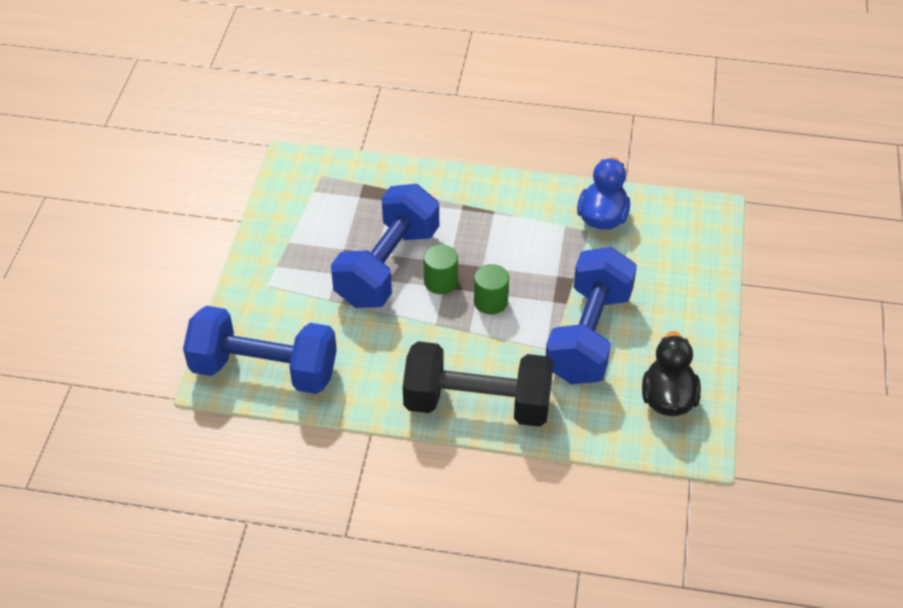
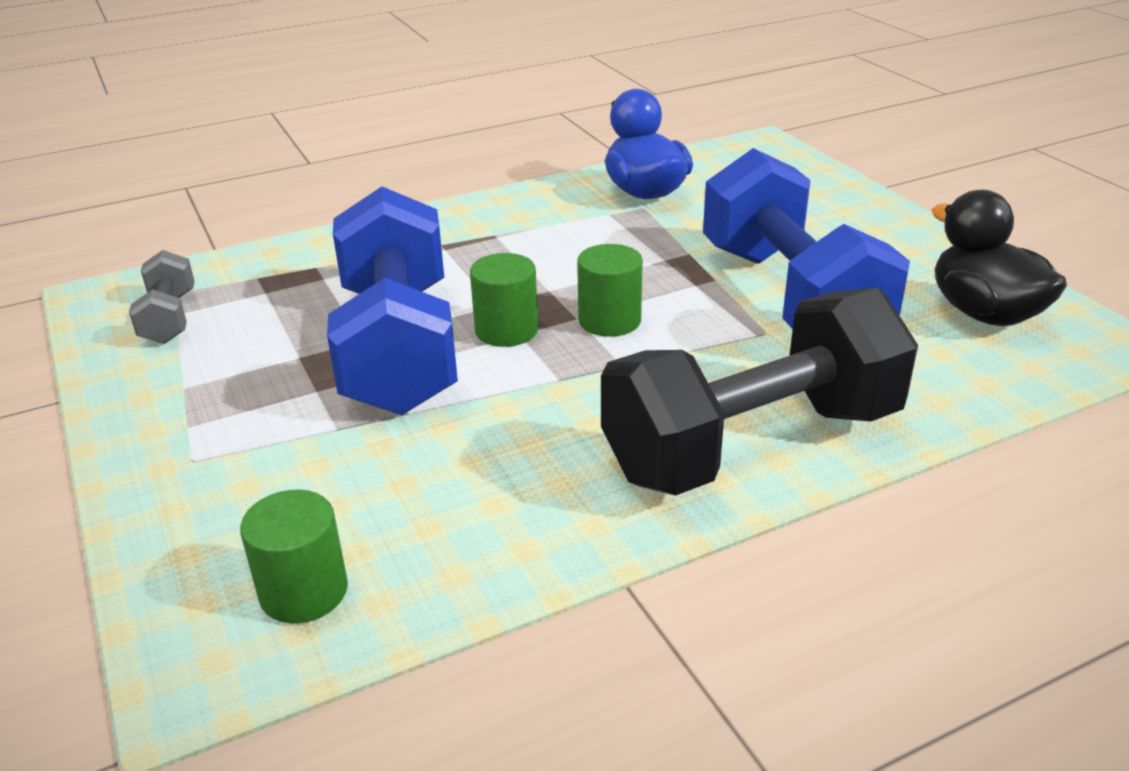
camera: 35 degrees left, 15 degrees down
(264, 370) = (304, 591): blue dumbbell -> green cylinder
(309, 192) = (169, 318): none -> grey dumbbell

